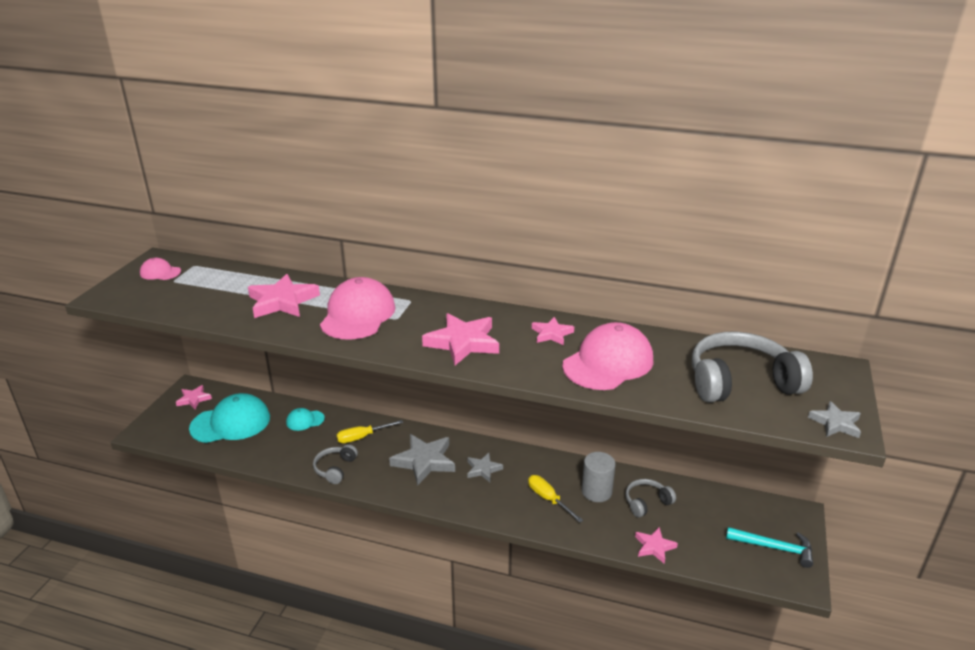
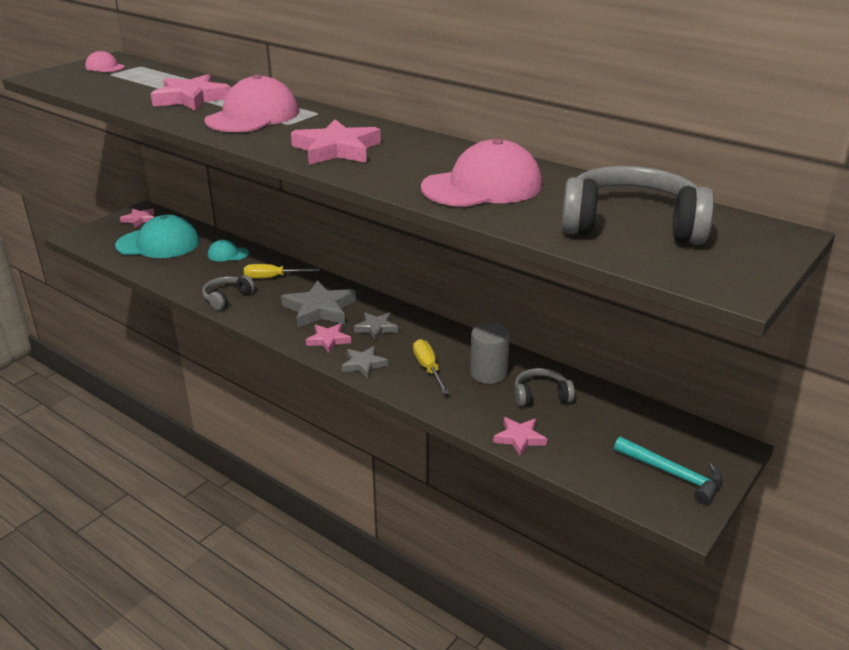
camera: 20 degrees right, 0 degrees up
(552, 334) = (442, 156): pink star -> pink star (328, 340)
(835, 423) = (723, 280): grey star -> grey star (364, 364)

